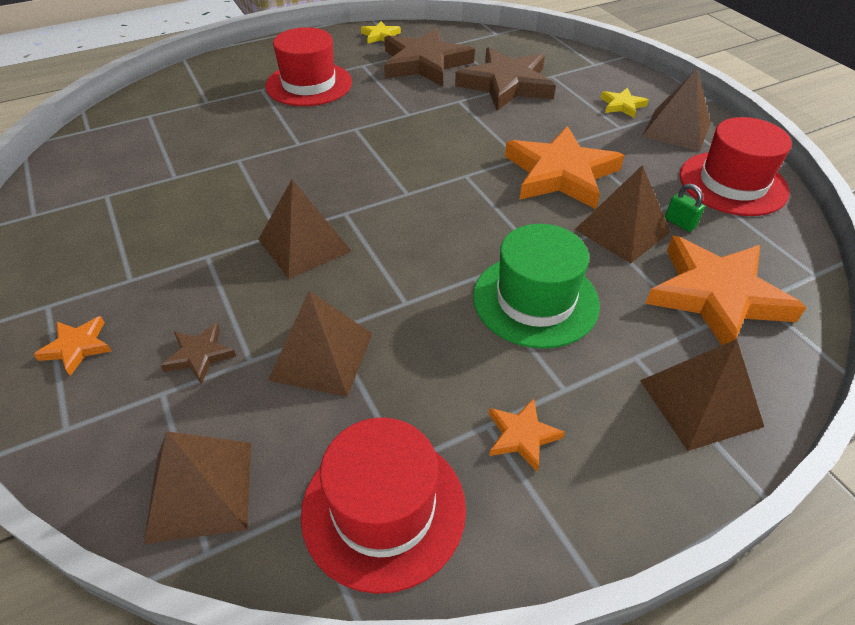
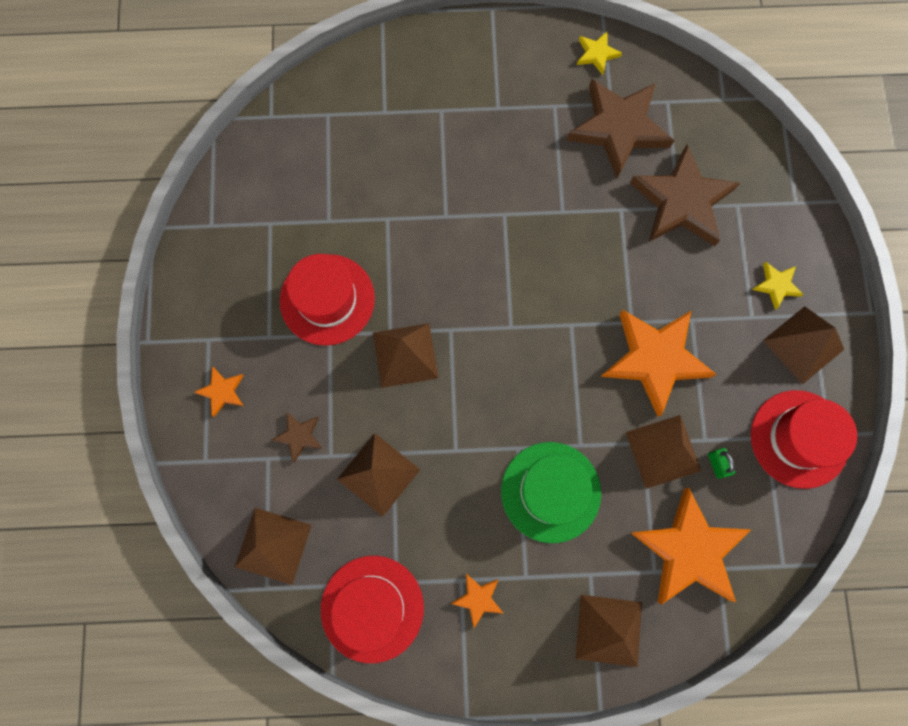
camera: 25 degrees right, 30 degrees up
(309, 84) = (489, 121): red hat -> red hat (327, 299)

